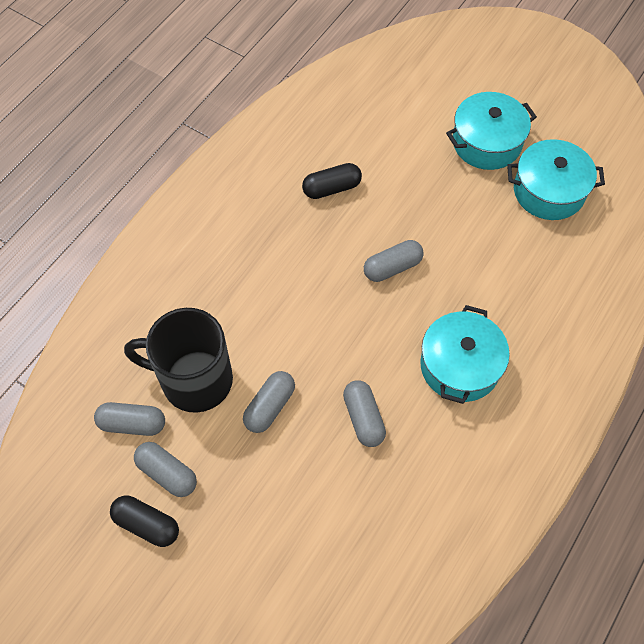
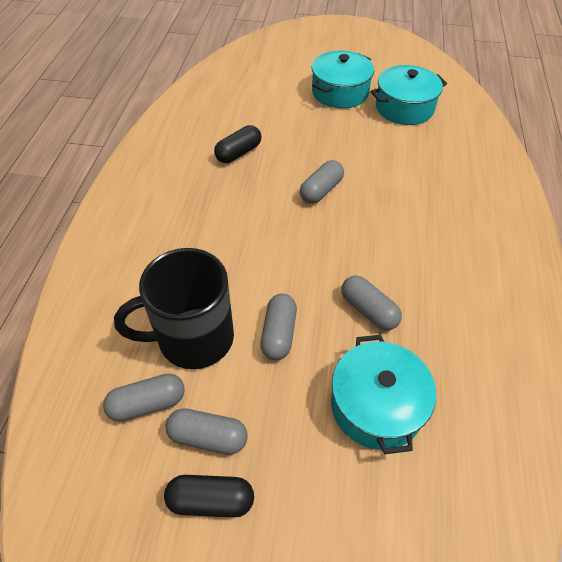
camera: 25 degrees left, 10 degrees down
(460, 366) = (420, 241): turquoise pot -> turquoise pot (376, 405)

